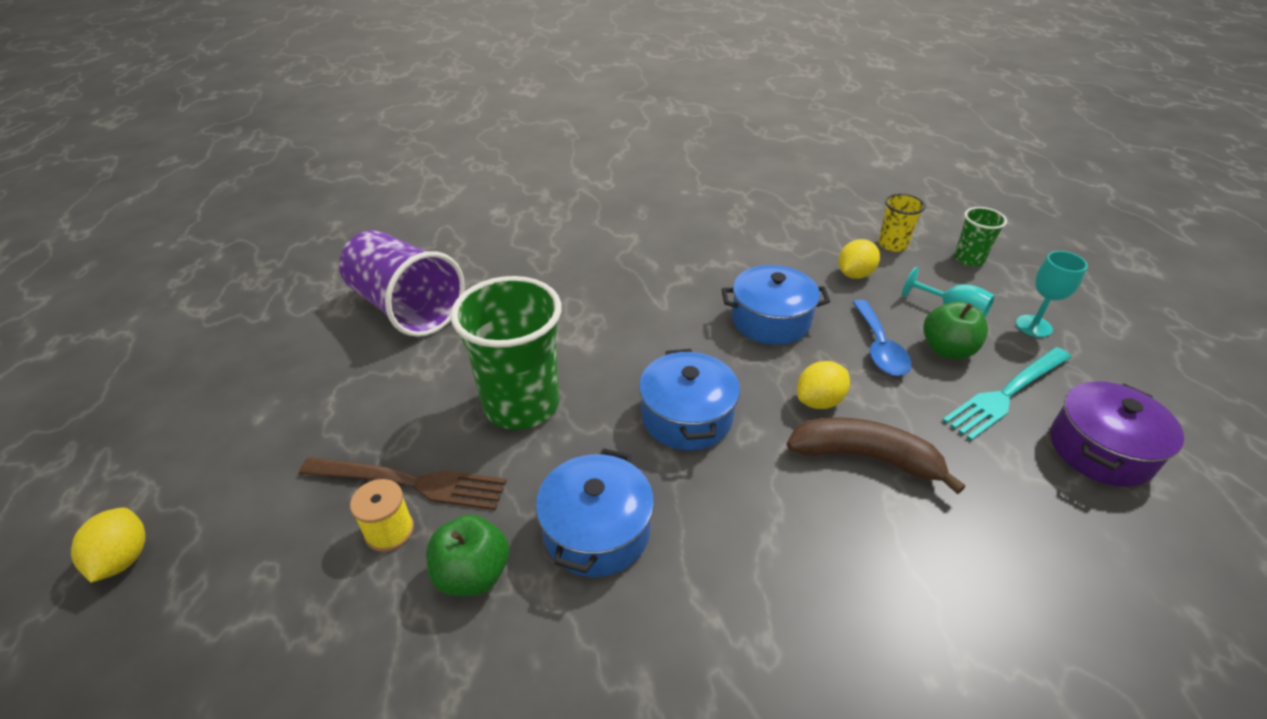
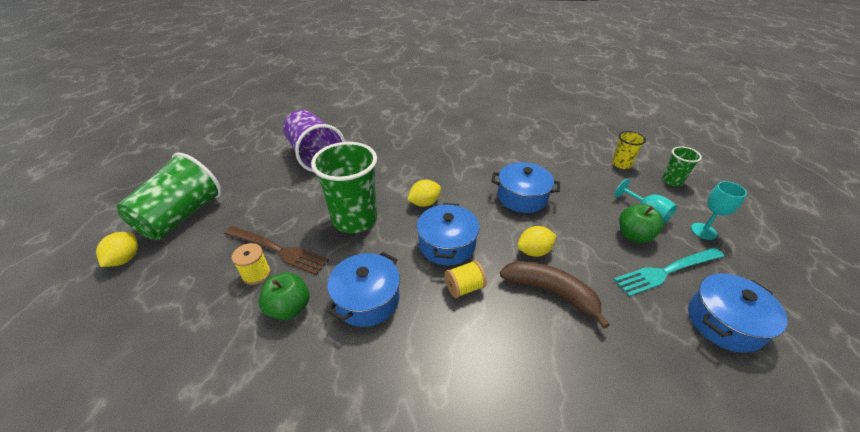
camera: 15 degrees right, 0 degrees up
(201, 458) = (182, 216): none -> green cup
(739, 478) = (464, 287): none -> yellow spool
(854, 274) = (588, 178): yellow lemon -> yellow lemon (424, 203)
(879, 348) = (587, 226): blue spoon -> none
(1100, 450) = (724, 322): purple pot -> blue pot

